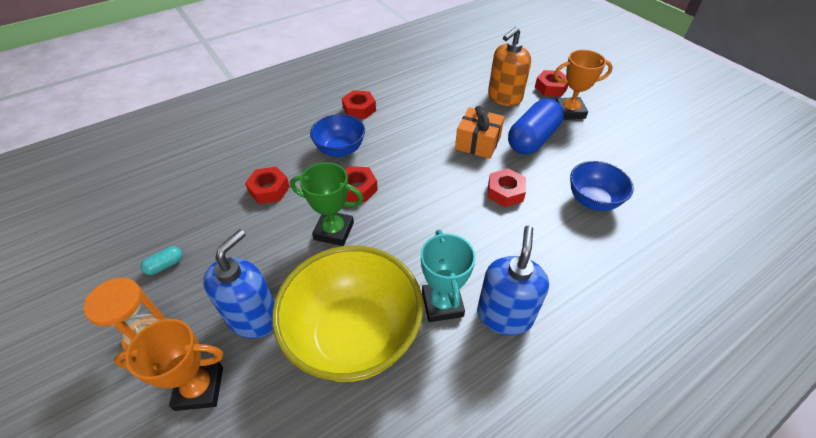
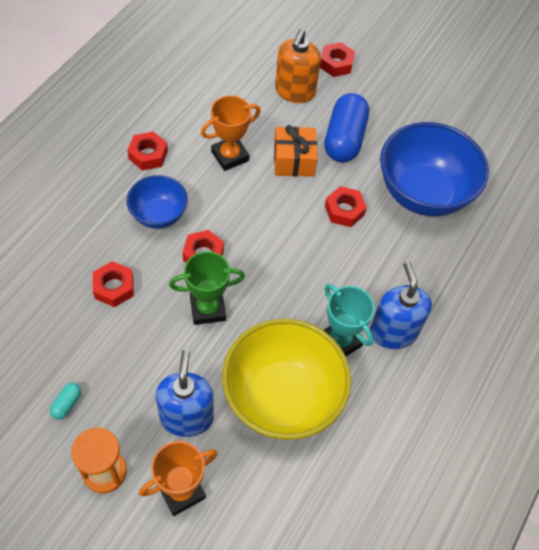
camera: 30 degrees left, 10 degrees up
(569, 112) = (366, 91): orange trophy -> orange trophy (230, 156)
(592, 200) = (423, 193): blue bowl -> blue bowl, size x1.83

